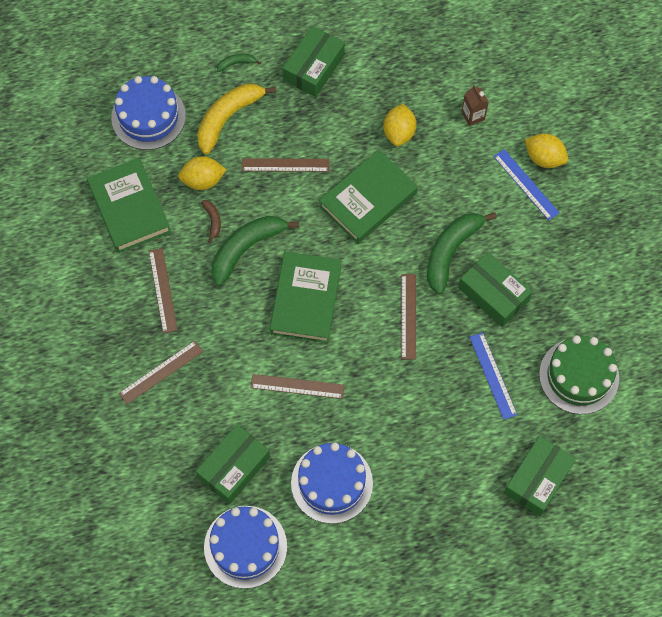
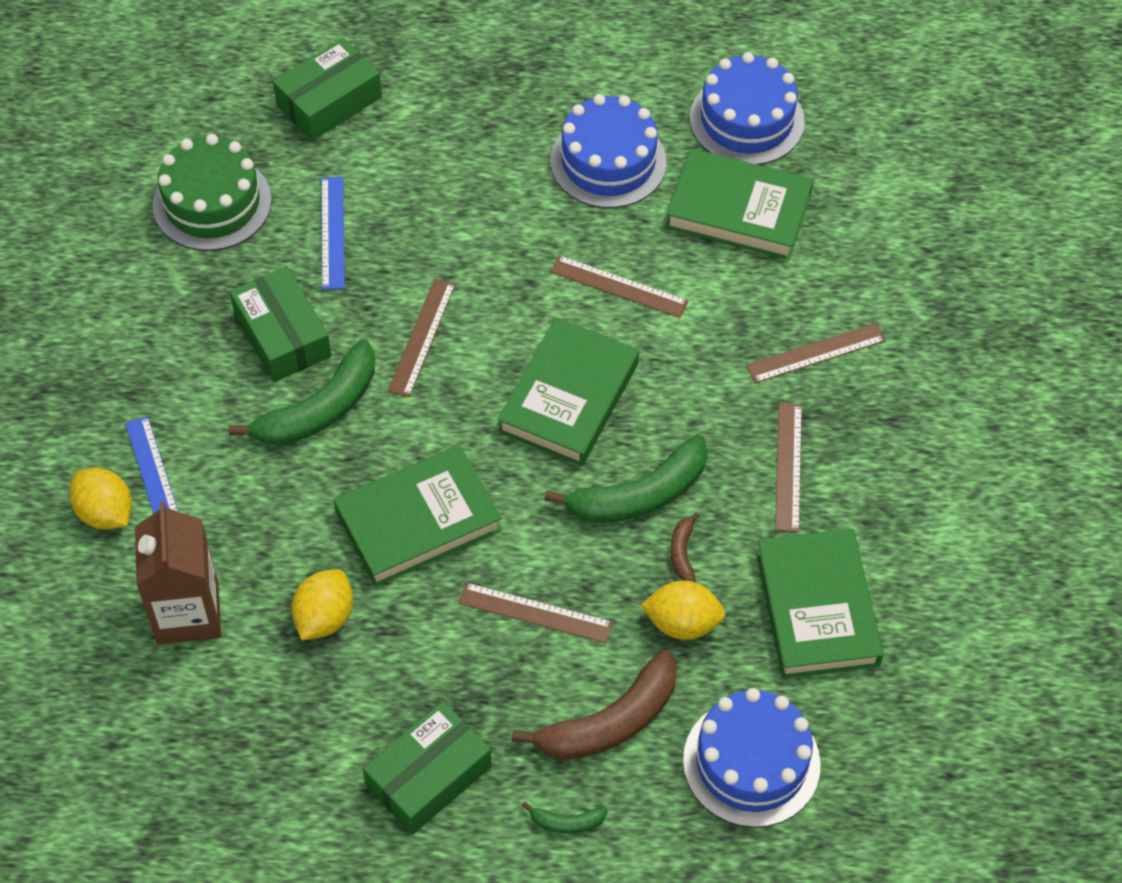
camera: 165 degrees left, 10 degrees down
(228, 118) = (610, 722): yellow banana -> brown banana
(234, 467) = (738, 210): green box -> green book
(473, 116) = (187, 613): brown carton -> brown carton, size x2.01

